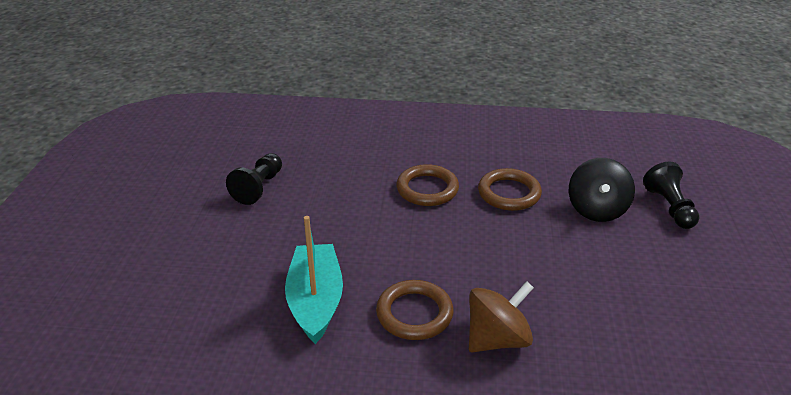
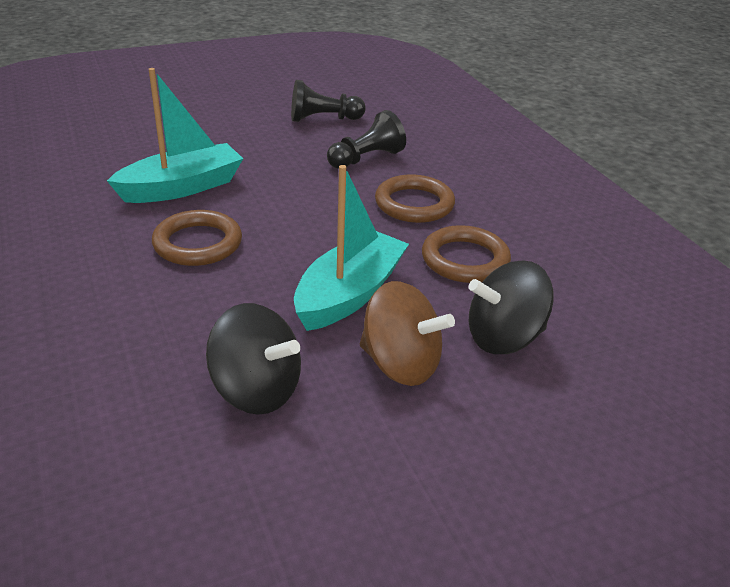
camera: 60 degrees right, 0 degrees up
(497, 339) = (189, 304): brown spinning top -> brown spinning top (400, 364)
(523, 255) = (349, 294): none -> turquoise boat
(611, 330) = (256, 390): none -> black spinning top
(669, 207) = (586, 412): black pawn -> black pawn (366, 158)

